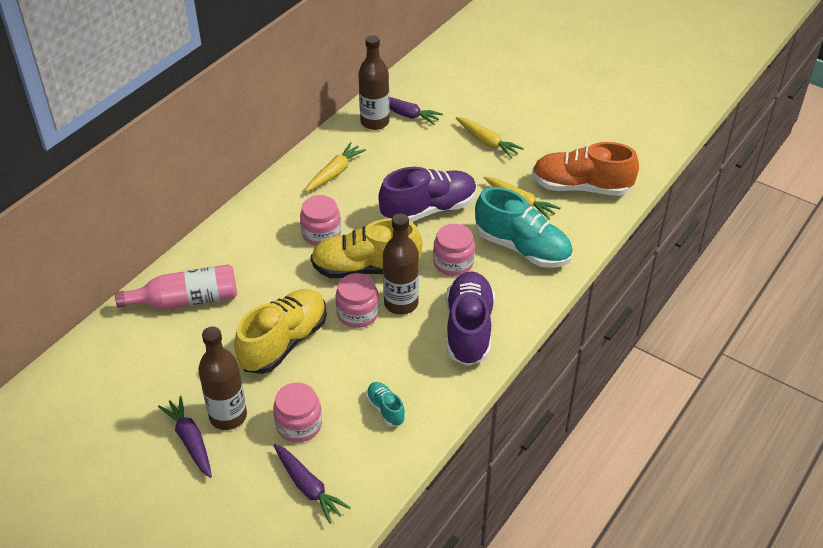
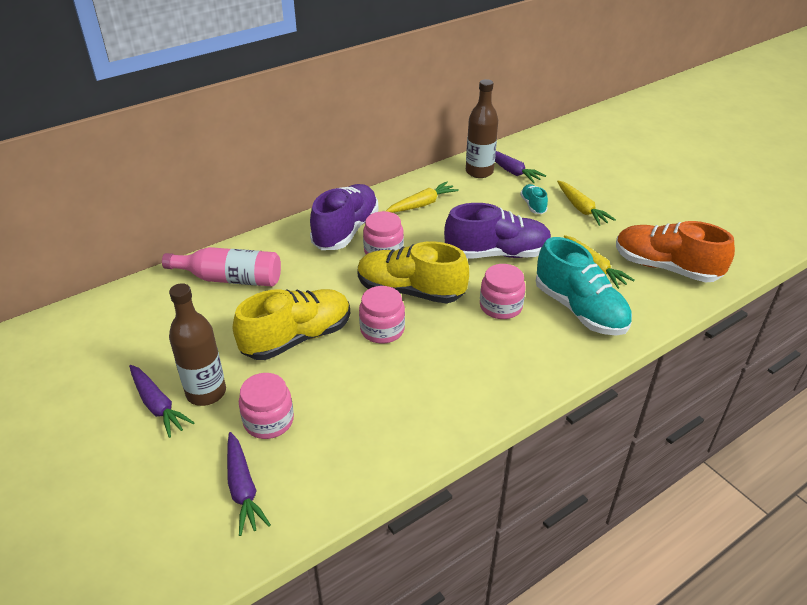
camera: 20 degrees right, 5 degrees down
(190, 440) = (158, 405): purple carrot -> purple carrot turned 150 degrees clockwise
(385, 409) = (364, 431): turquoise shoe -> turquoise shoe (533, 205)
(401, 303) = (430, 331): brown bottle -> none
(469, 329) = (489, 374): purple shoe -> purple shoe (346, 231)

